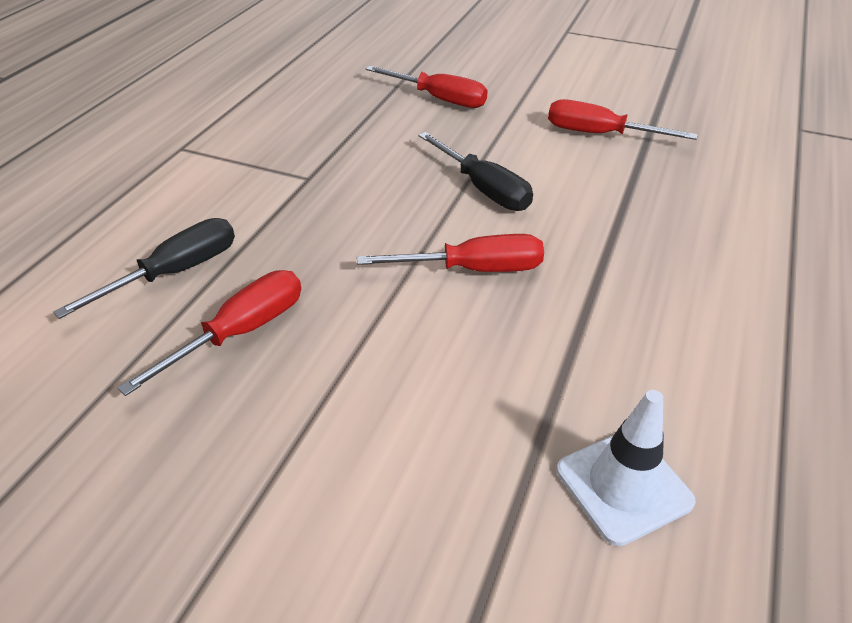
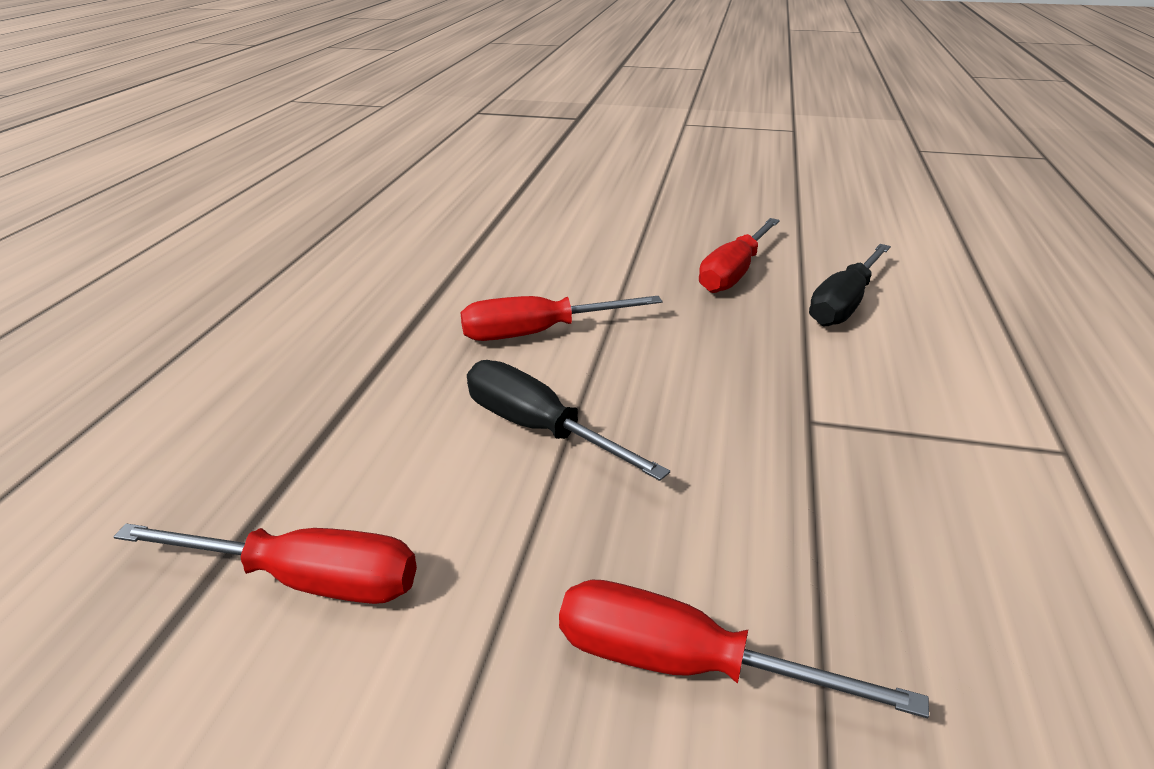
camera: 170 degrees right, 10 degrees down
(623, 486) = (422, 234): white traffic cone -> none

